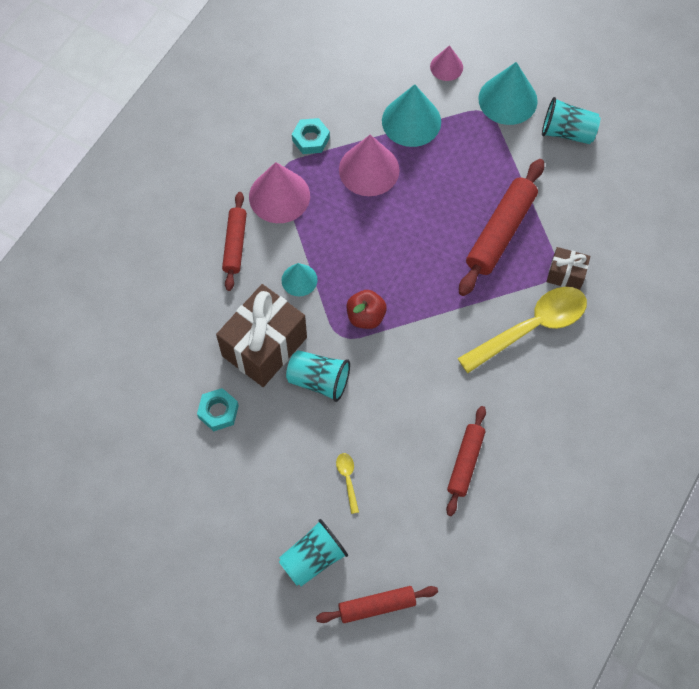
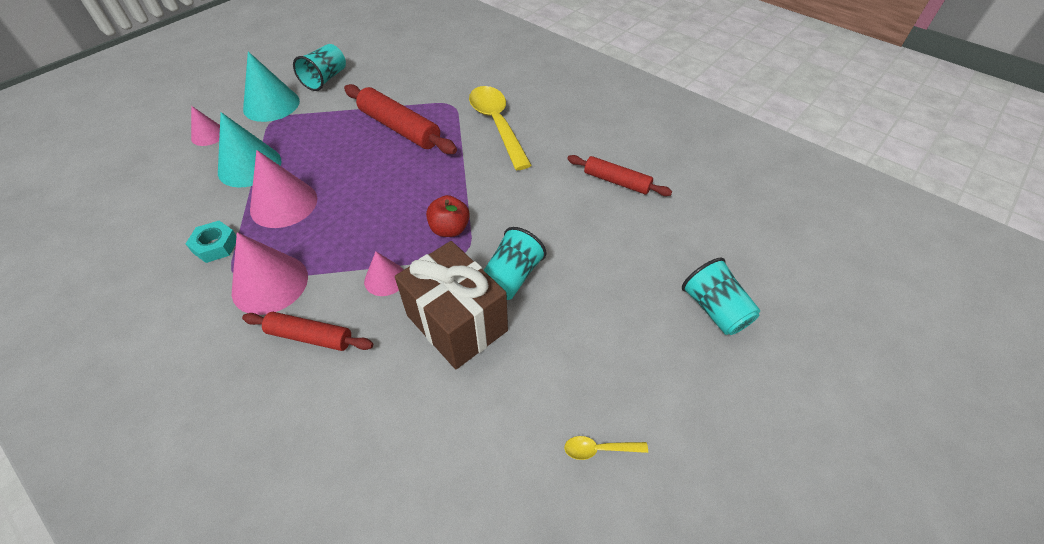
camera: 80 degrees left, 15 degrees down
(218, 411) = (529, 383): turquoise nut -> none
(299, 280) = (385, 279): turquoise cone -> pink cone
(347, 479) = (627, 268): yellow spoon -> yellow spoon (599, 449)
(377, 606) = (761, 263): red rolling pin -> none
(565, 275) = (456, 100): brown gift -> none

